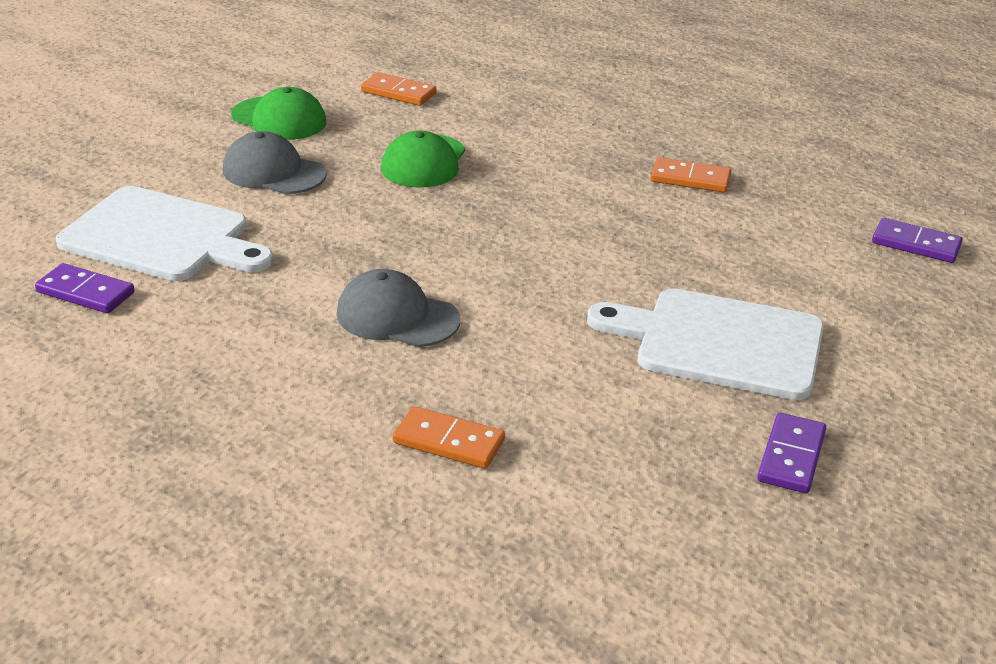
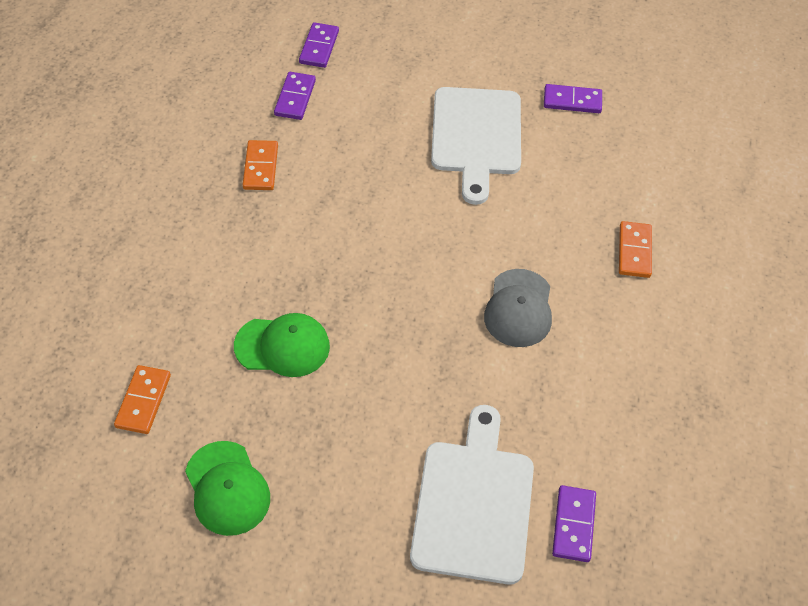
camera: 105 degrees left, 20 degrees up
(273, 172) = (335, 457): grey cap -> none
(279, 119) = (227, 488): green cap -> green cap turned 135 degrees clockwise
(812, 214) = (295, 98): none -> purple domino

